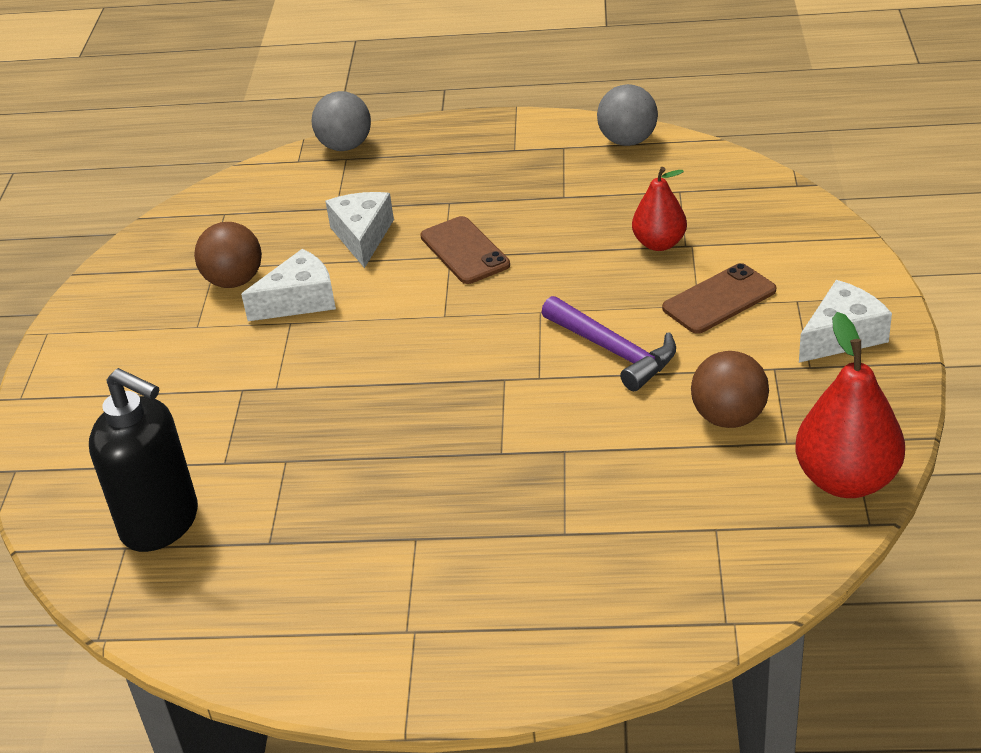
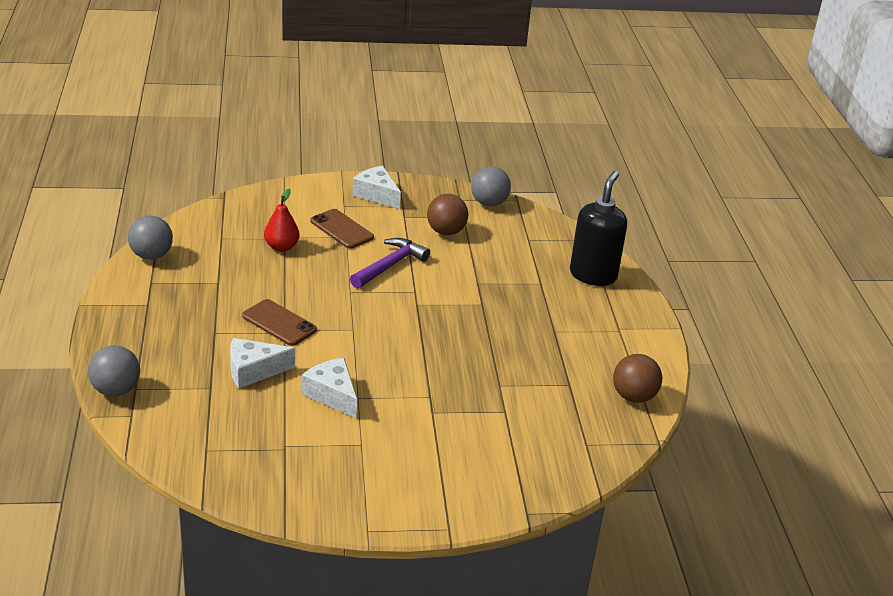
camera: 105 degrees left, 5 degrees down
(161, 523) = (563, 431): black soap dispenser -> black soap dispenser (593, 275)
(234, 281) = (305, 431): brown ball -> brown ball (633, 397)
(464, 251) = (279, 323): brown phone -> brown phone turned 75 degrees clockwise
(846, 480) = (489, 203): red pear -> grey ball

